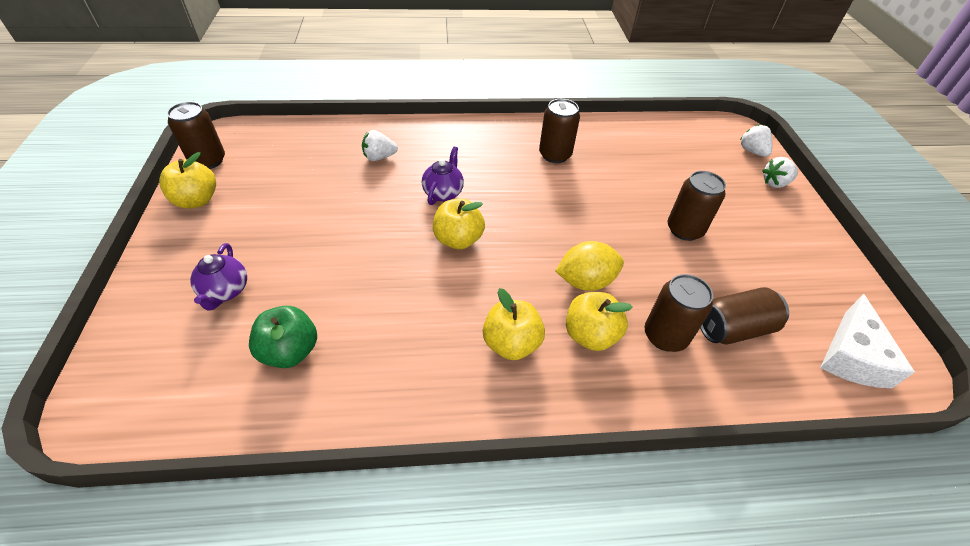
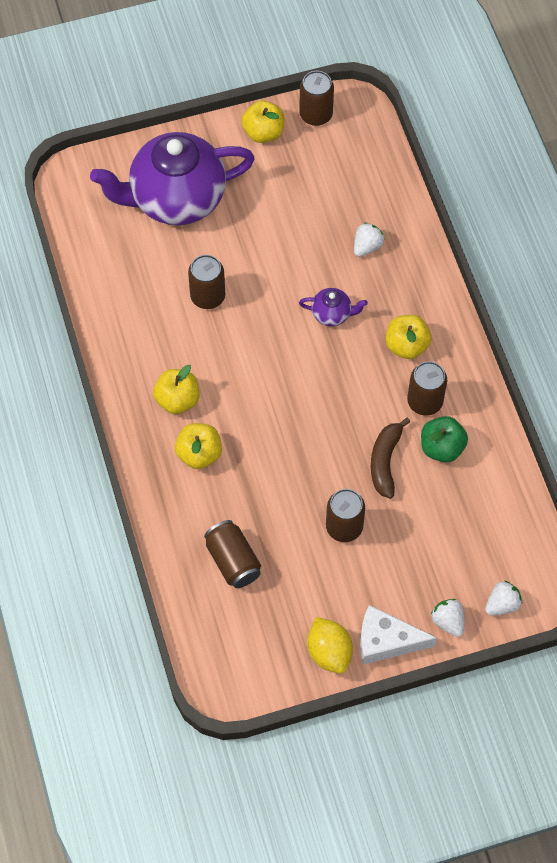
camera: 80 degrees right, 15 degrees up
(225, 291) = (176, 199): purple teapot -> purple teapot, size x2.47
(290, 351) = (136, 261): green apple -> green apple (442, 447)
(379, 157) = (367, 246): white strawberry -> white strawberry turned 60 degrees clockwise
(458, 239) = (275, 340): yellow apple -> yellow apple (406, 345)
(585, 281) = (254, 446): yellow lemon -> yellow lemon (329, 652)
(613, 189) = (385, 461): none -> brown banana
(665, 336) = (212, 508): brown can -> brown can (207, 296)
(852, 356) = (227, 650): white cheese -> white cheese (386, 641)

